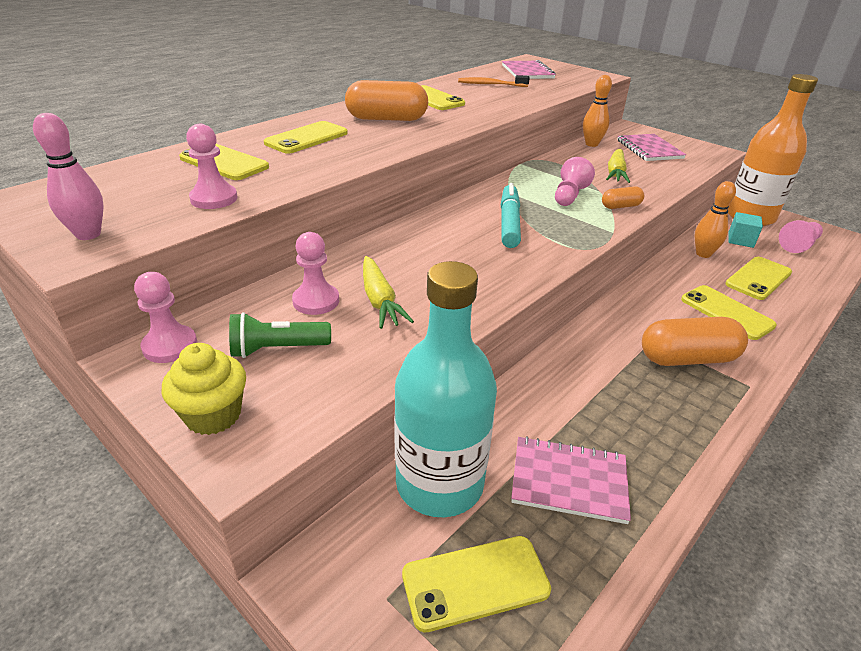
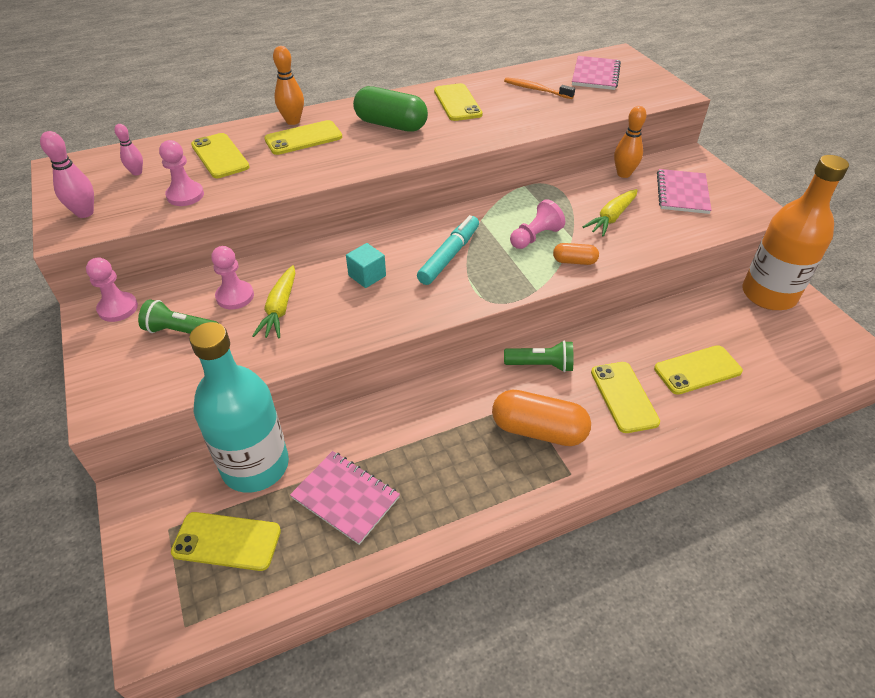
camera: 25 degrees right, 10 degrees up
(129, 189) = (137, 172): none -> pink bowling pin
(213, 415) = (109, 371): yellow cupcake -> none
(387, 119) = (391, 125): orange capsule -> green capsule
(636, 306) = (541, 365): none -> green flashlight
(703, 254) = (666, 326): orange bowling pin -> orange bowling pin (293, 121)
(740, 240) = (726, 321): turquoise cube -> turquoise cube (367, 276)
(798, 245) = (789, 343): pink pawn -> none

